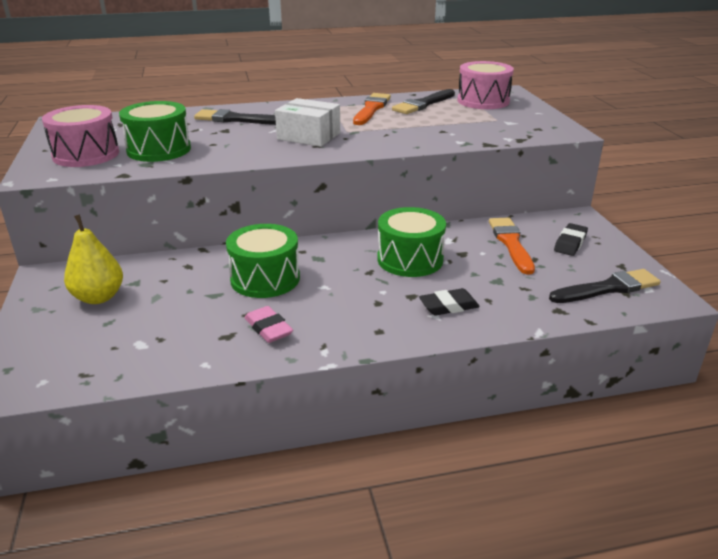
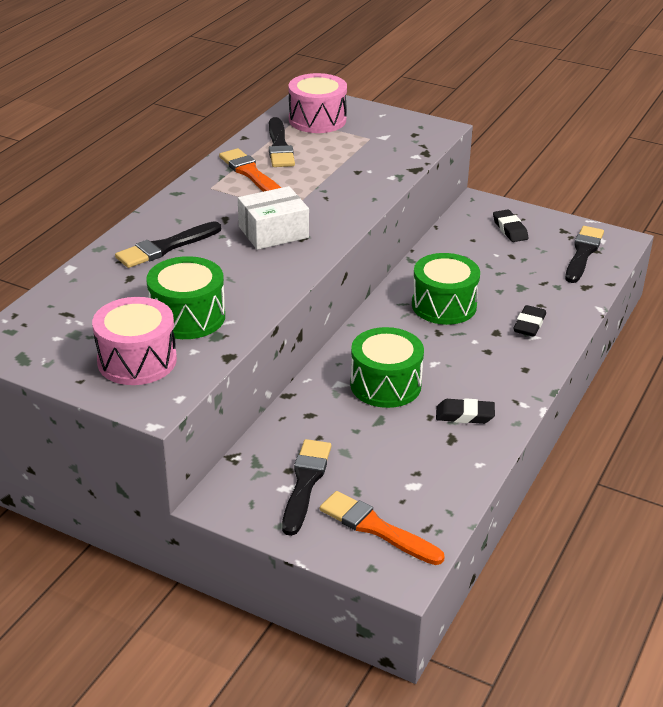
camera: 50 degrees left, 5 degrees up
(99, 297) = (305, 483): yellow pear -> black brush
(268, 329) = (464, 415): pink eraser -> black eraser
(511, 243) = (477, 251): orange brush -> orange brush (376, 528)

